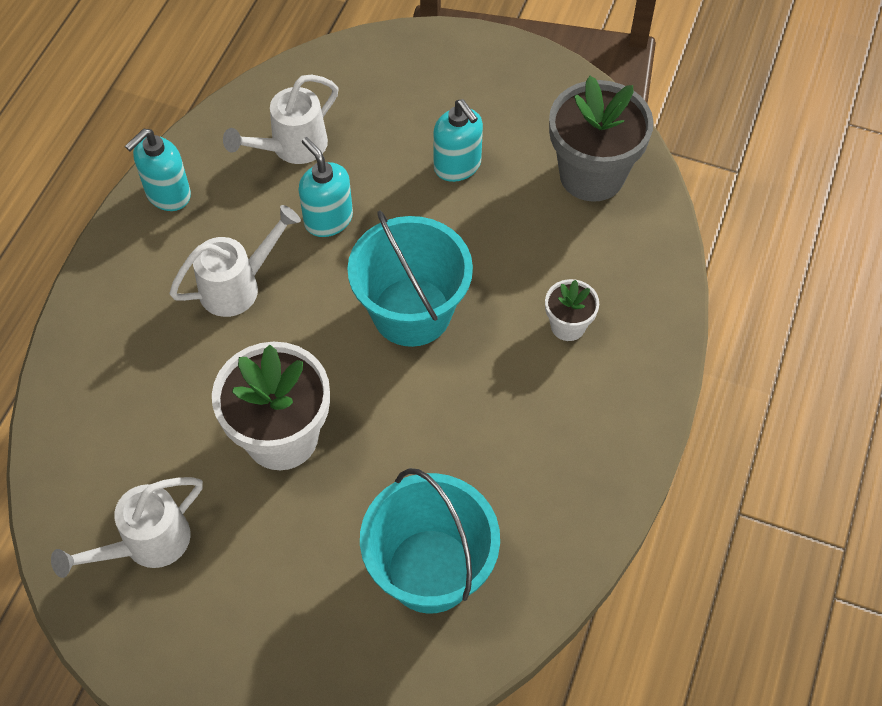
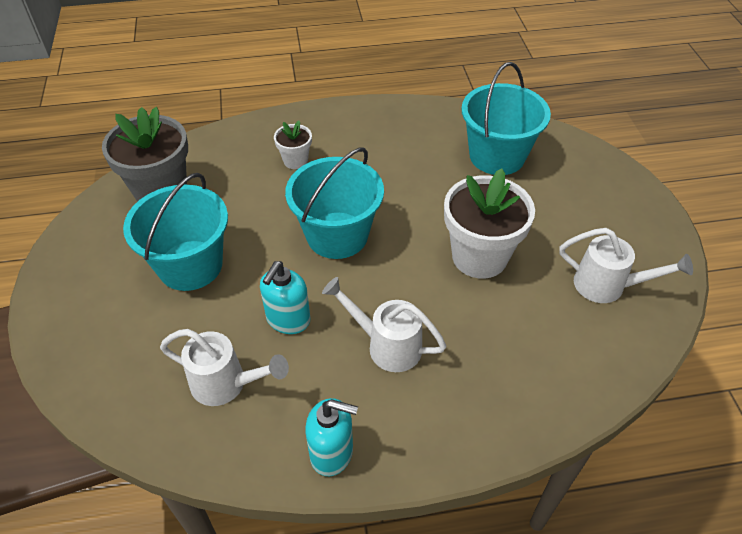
camera: 120 degrees left, 10 degrees down
(457, 166) = (190, 265): turquoise soap dispenser -> turquoise bucket

